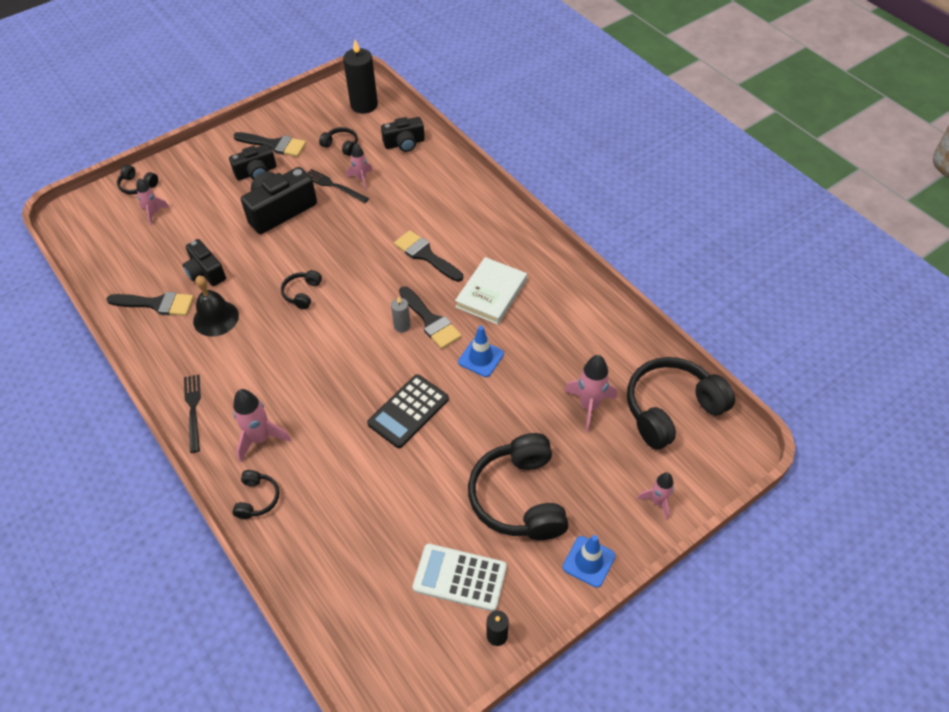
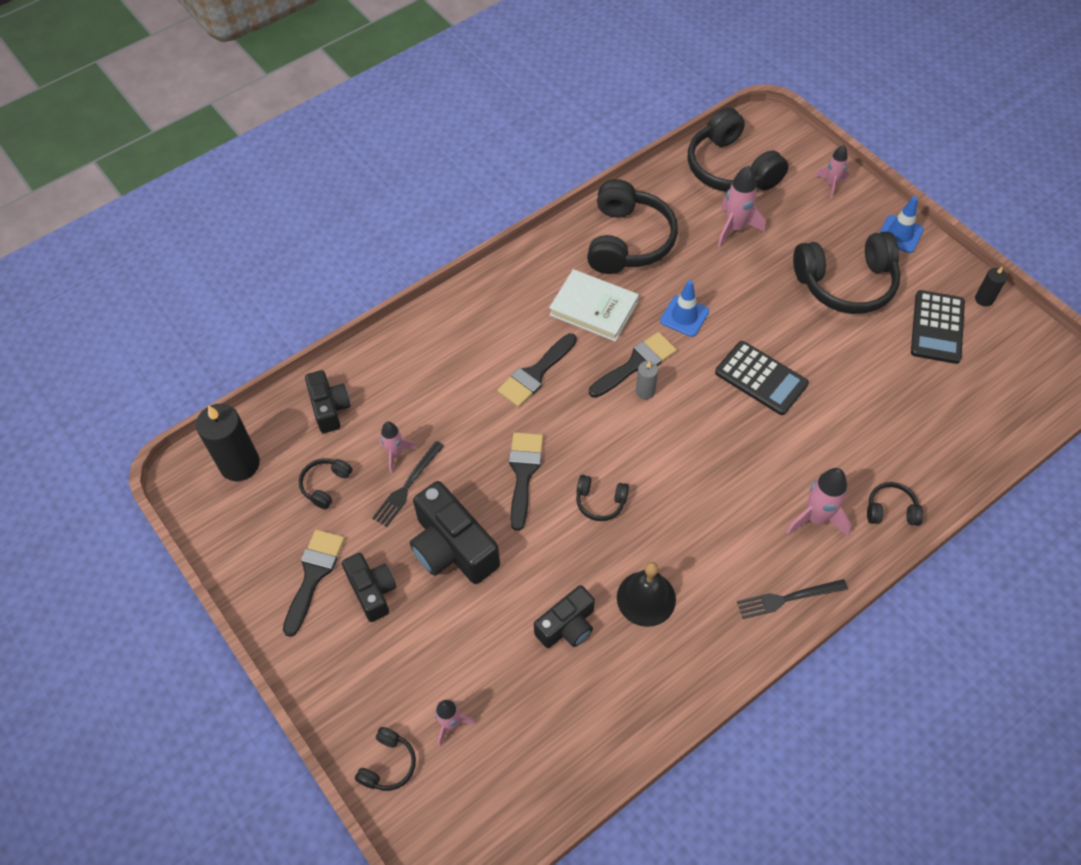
camera: 90 degrees left, 5 degrees up
(157, 304) = (626, 679): black brush -> black brush (523, 473)
(460, 577) = (937, 327): white calculator -> black calculator
(569, 320) = (628, 241): none -> black headphones

